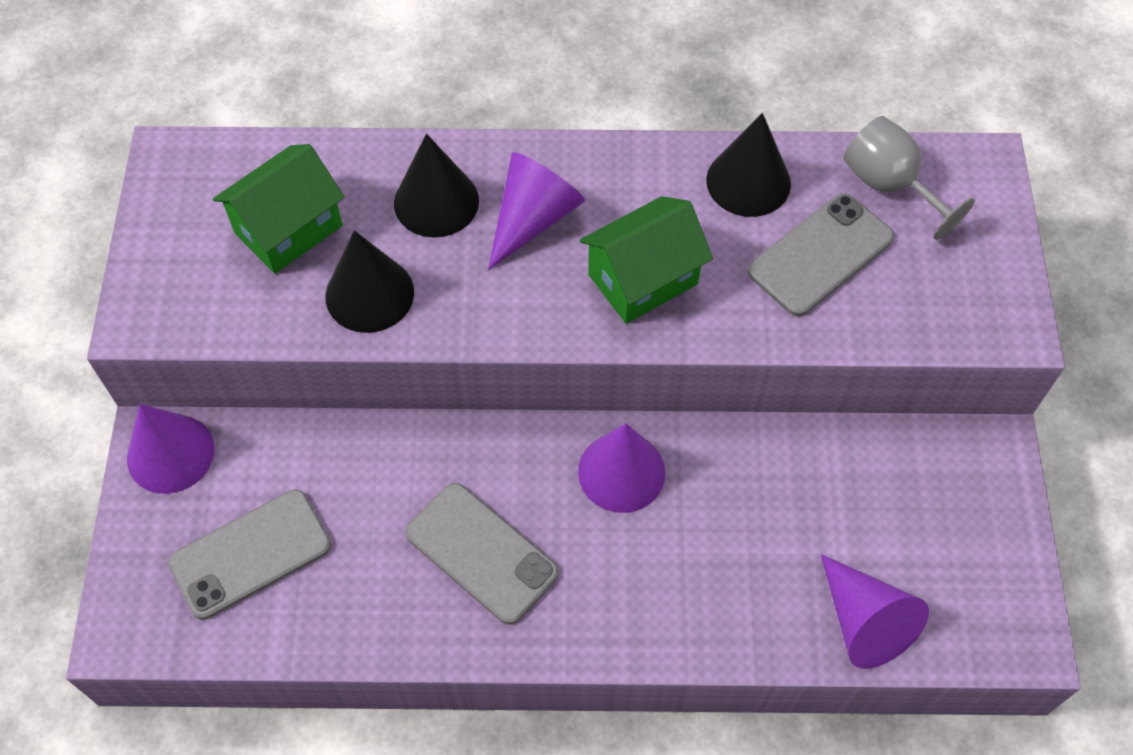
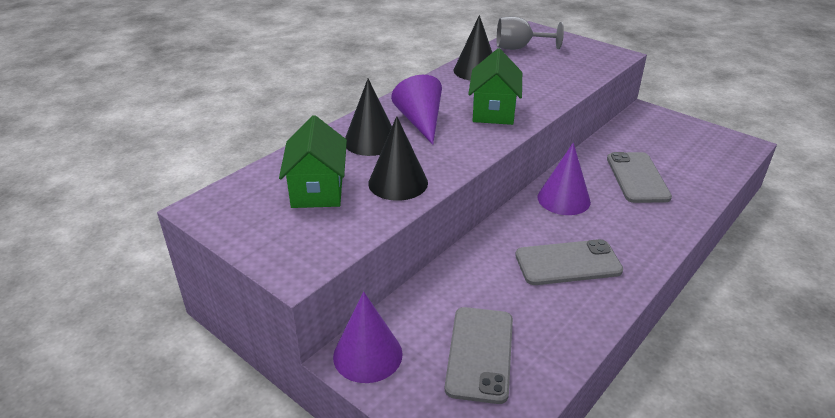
camera: 50 degrees left, 25 degrees down
(820, 255) = (534, 72): grey phone -> grey phone (637, 178)
(864, 621) = (706, 174): purple cone -> none

